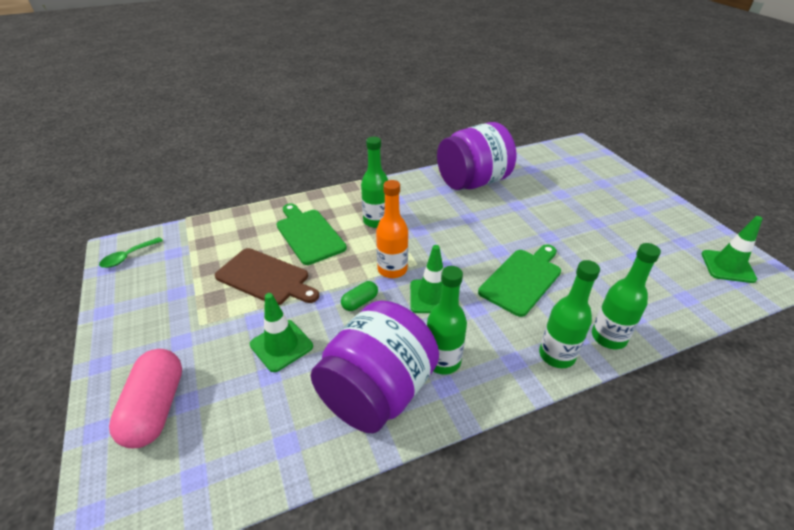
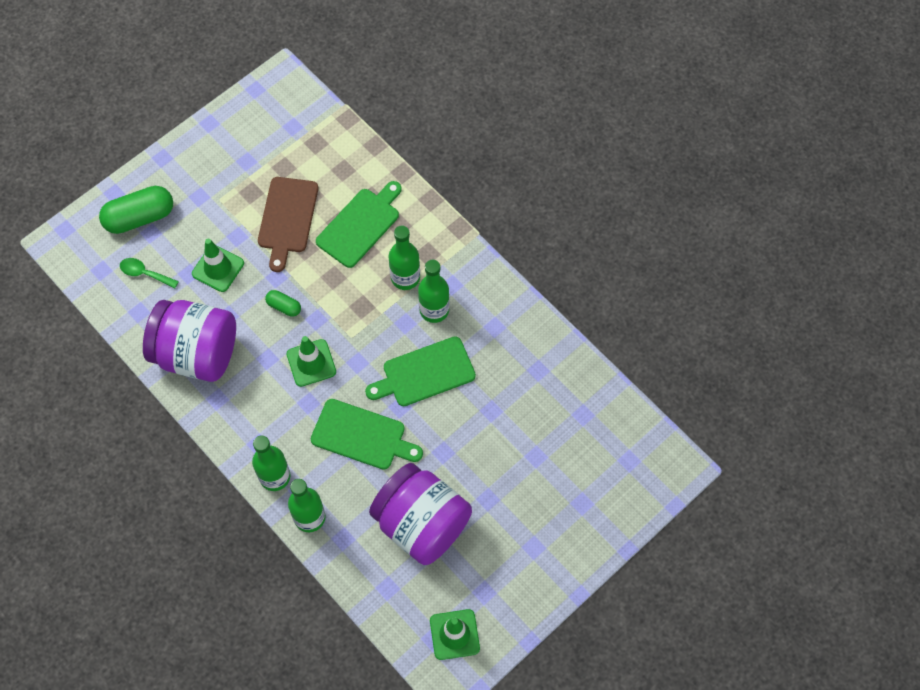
camera: 70 degrees right, 25 degrees up
(128, 257) = (274, 95): green spoon -> green spoon (145, 273)
(156, 408) = (140, 217): pink capsule -> green capsule
(392, 269) = (335, 318): orange bottle -> none
(442, 361) = (240, 391): green bottle -> green bottle (434, 310)
(471, 230) = (425, 373): none -> green cutting board
(473, 182) = (522, 354): purple jar -> purple jar (421, 523)

